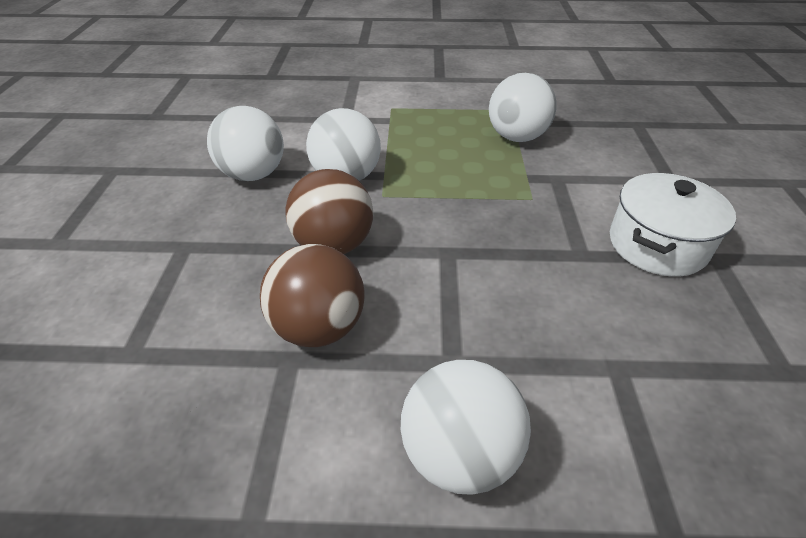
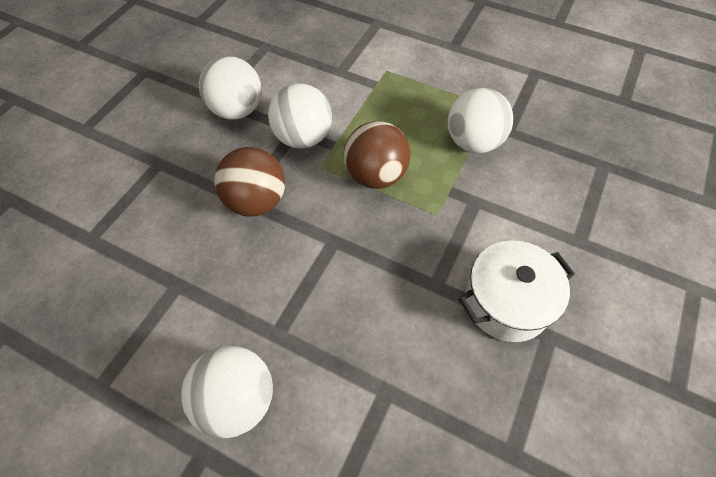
camera: 25 degrees right, 15 degrees up
(319, 327) = (207, 268): brown ball -> brown ball (375, 175)

